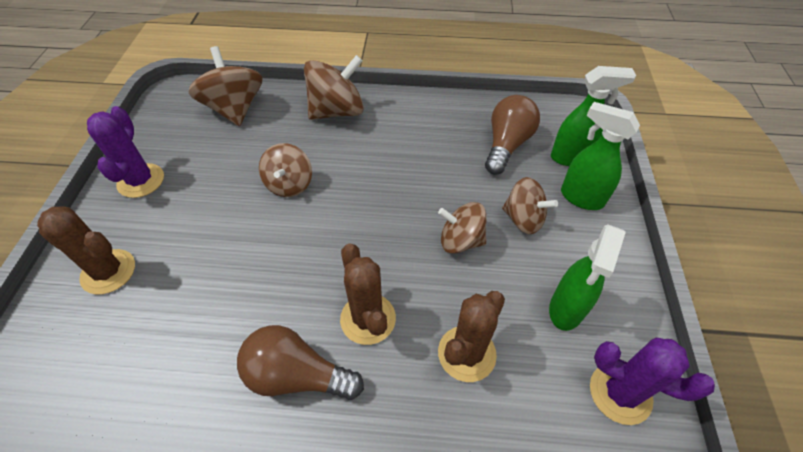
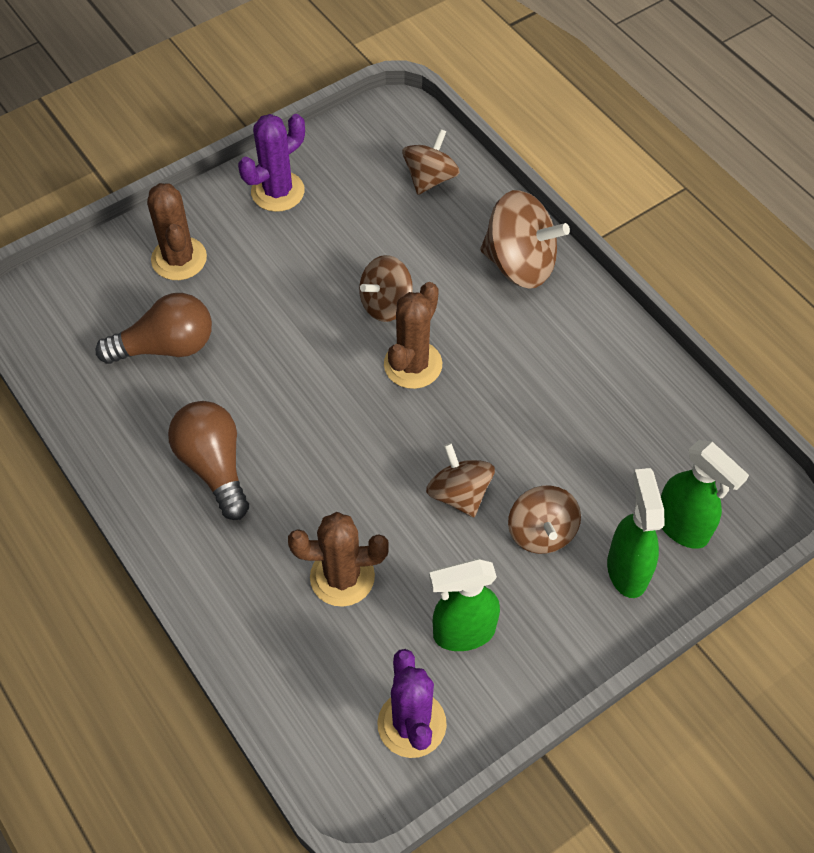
camera: 50 degrees right, 5 degrees up
(235, 109) = (430, 178): brown spinning top -> brown spinning top, size x0.66
(368, 319) = (307, 478): brown cactus -> brown cactus (413, 364)
(506, 144) = (636, 452): brown light bulb -> brown light bulb (166, 346)

